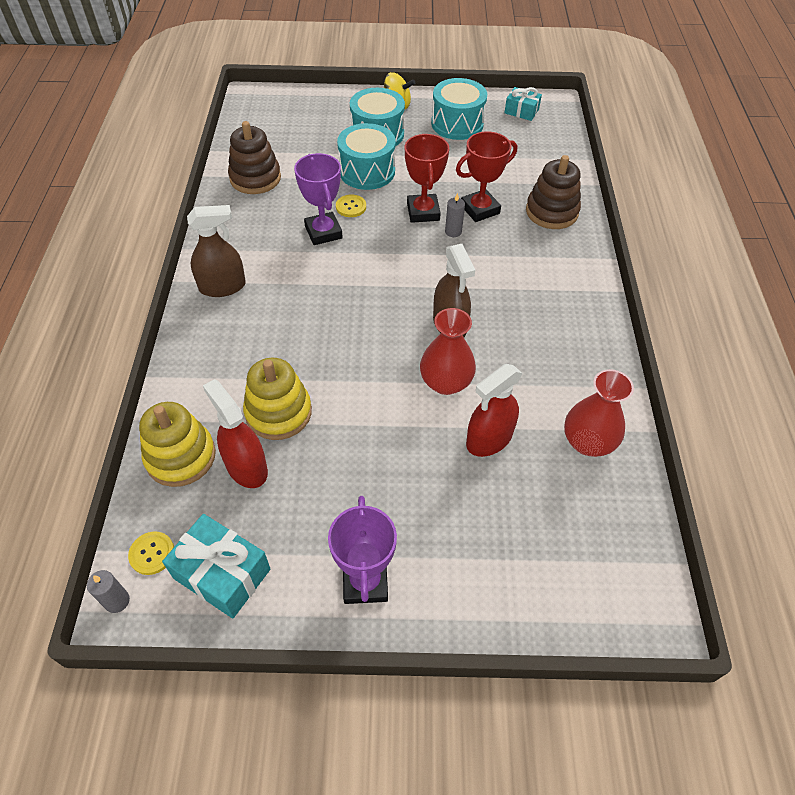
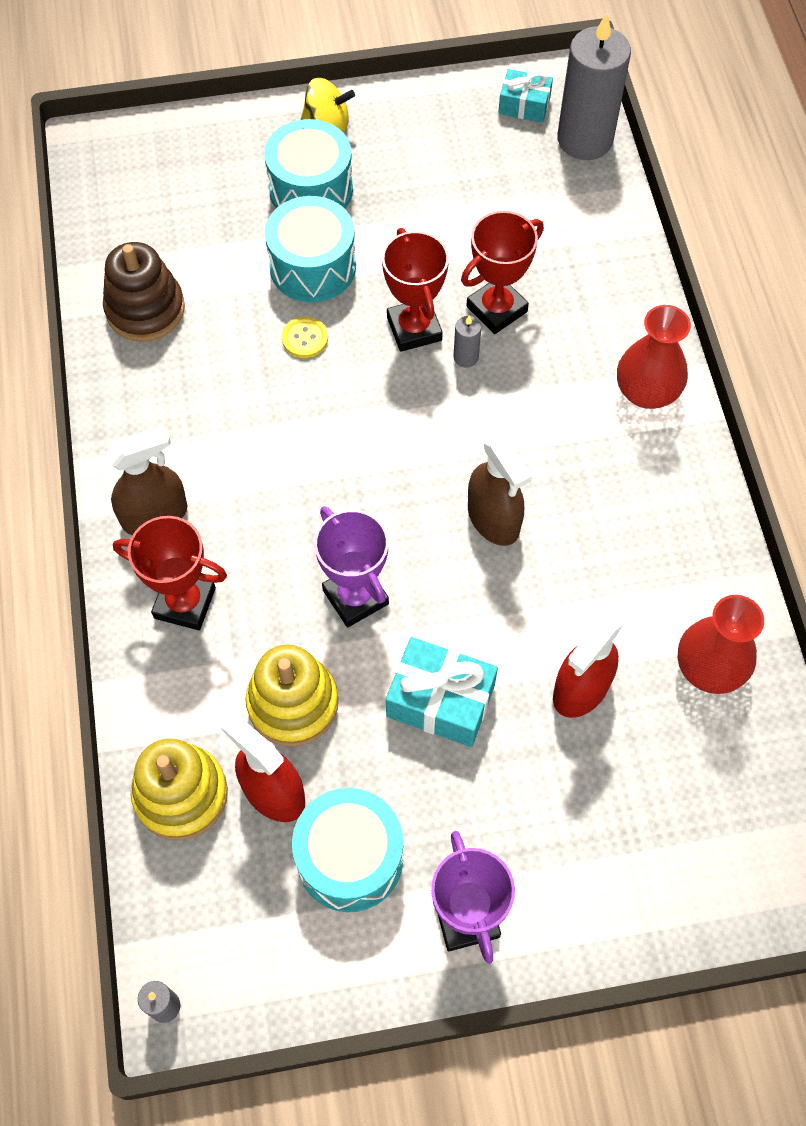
camera: 10 degrees left, 10 degrees up
(152, 553) = (187, 936): yellow button -> none
(222, 573) = (285, 944): turquoise gift -> turquoise gift (440, 701)
(224, 339) = (185, 603): none -> red trophy
(323, 232) = (276, 392): purple trophy -> purple trophy (355, 597)
(445, 382) = (507, 613): red vase -> red vase (646, 392)
(457, 124) = (430, 148): turquoise drum -> turquoise drum (350, 858)
(551, 212) = (602, 295): brown stacking toy -> none
(556, 132) = (585, 139): none -> grey candle

